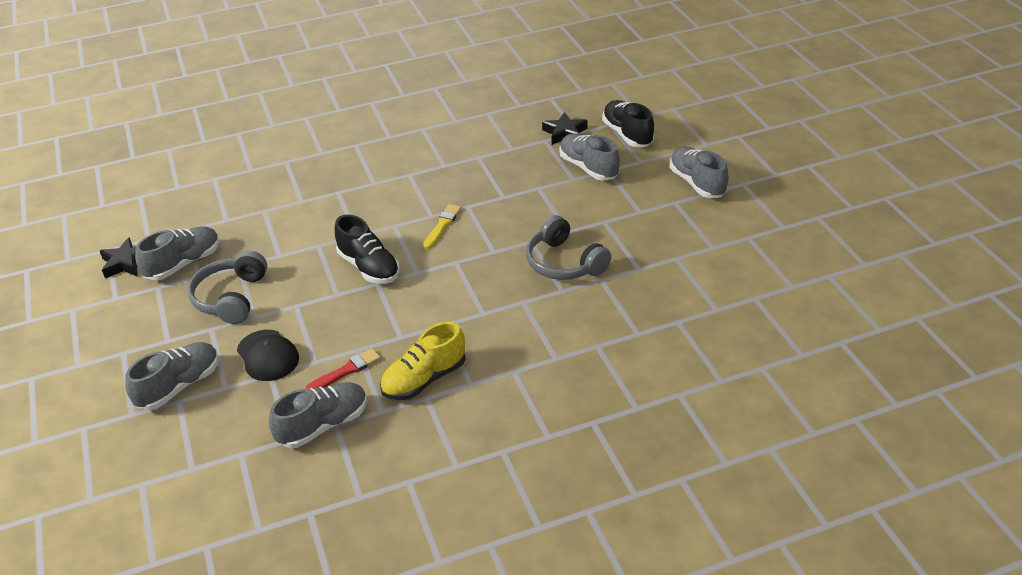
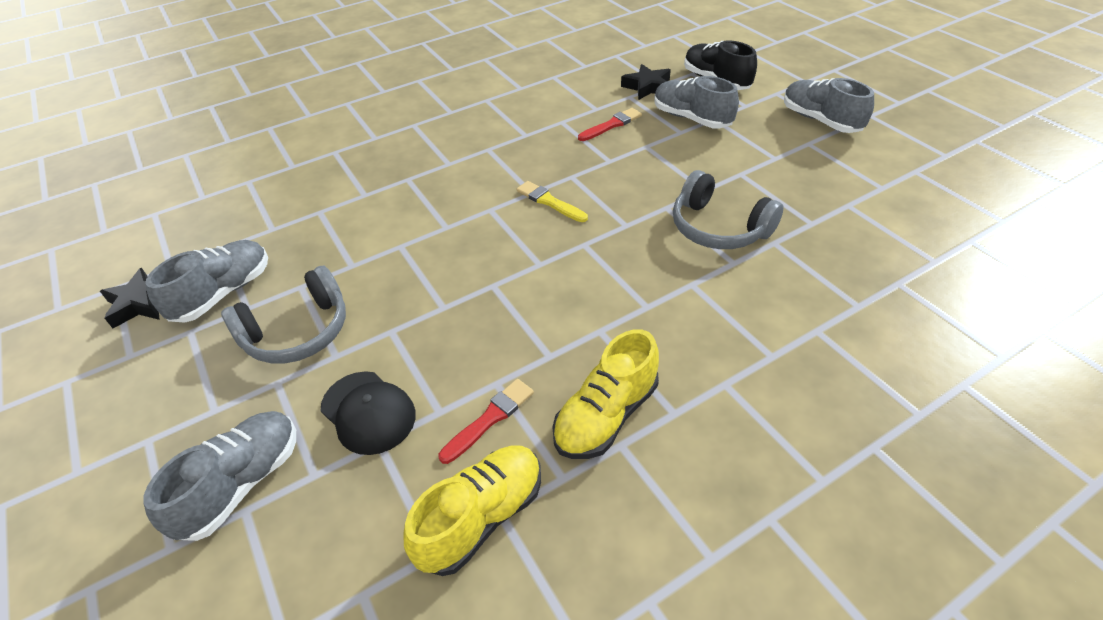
camera: 10 degrees left, 5 degrees up
(231, 297) = (298, 332): grey headphones -> grey headphones turned 120 degrees counterclockwise
(323, 425) = (481, 517): grey shoe -> yellow shoe
(369, 267) = (475, 265): black shoe -> none
(442, 225) = (549, 202): yellow brush -> yellow brush turned 60 degrees counterclockwise
(518, 165) = (611, 125): none -> red brush

